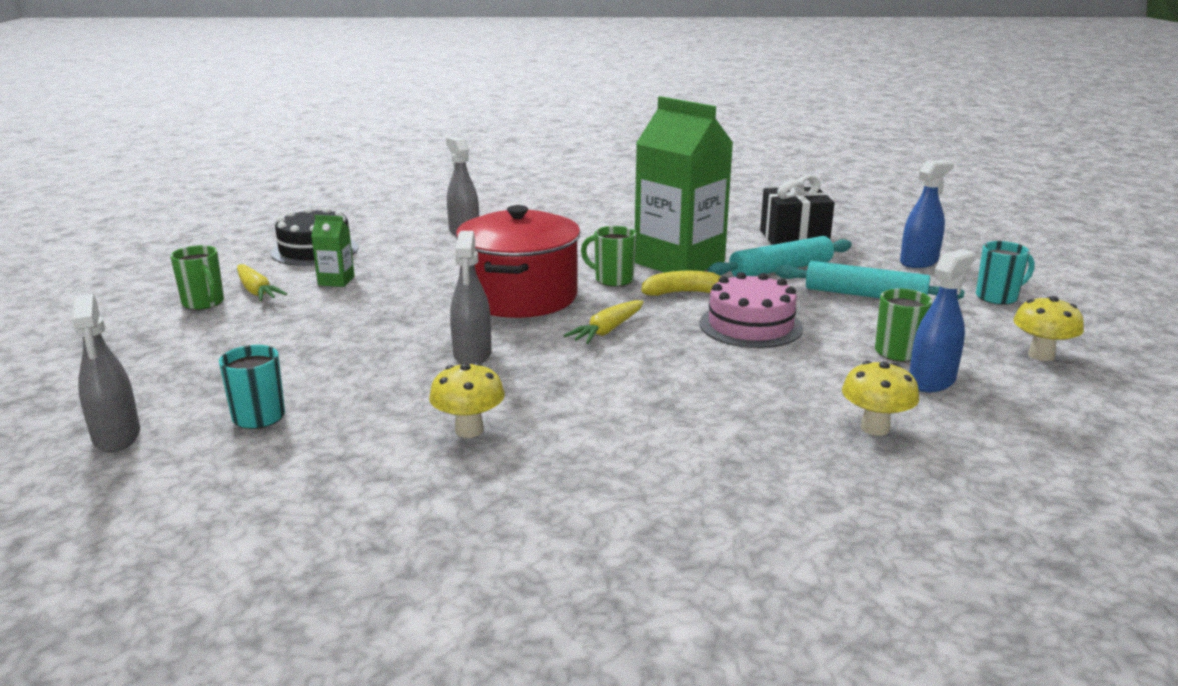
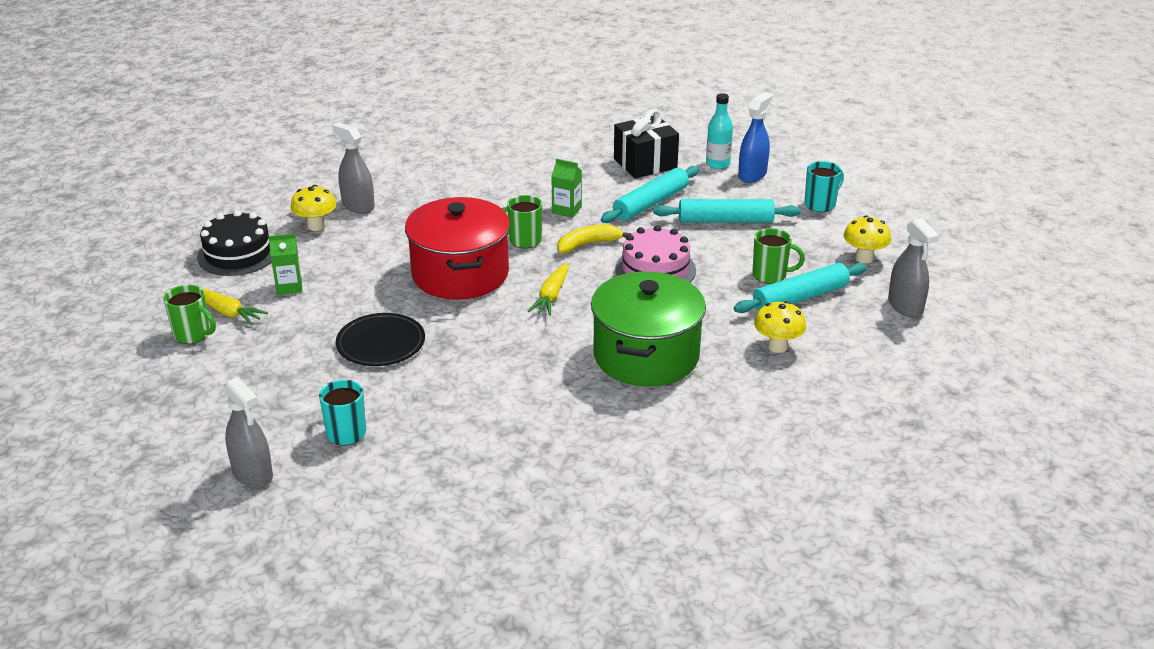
camera: 20 degrees left, 10 degrees up
(380, 341) = (381, 343): none -> black plate
(469, 430) = (509, 409): yellow mushroom -> yellow mushroom (316, 226)
(472, 354) = (463, 342): grey spray bottle -> grey spray bottle (905, 306)
(679, 262) = (566, 210): green carton -> green carton, size x0.41
(685, 406) = (646, 356): none -> green pot
(880, 248) = (717, 164): none -> turquoise bottle
(931, 381) = (800, 297): blue spray bottle -> turquoise rolling pin

